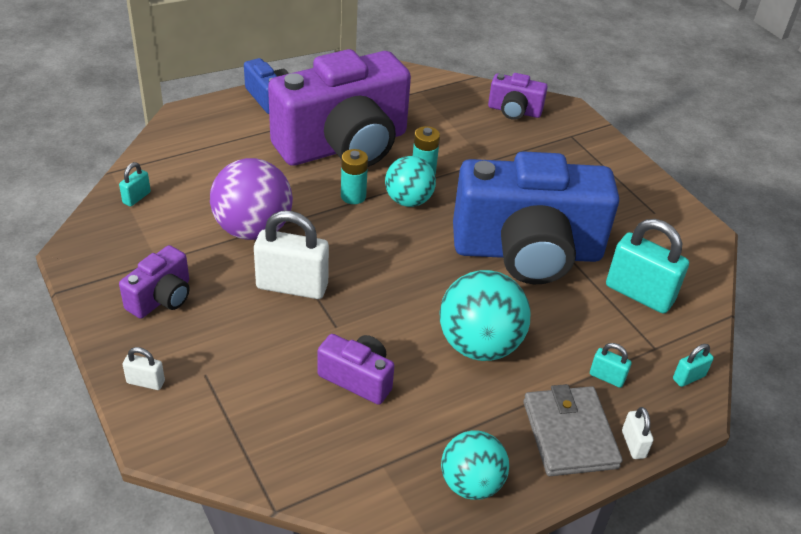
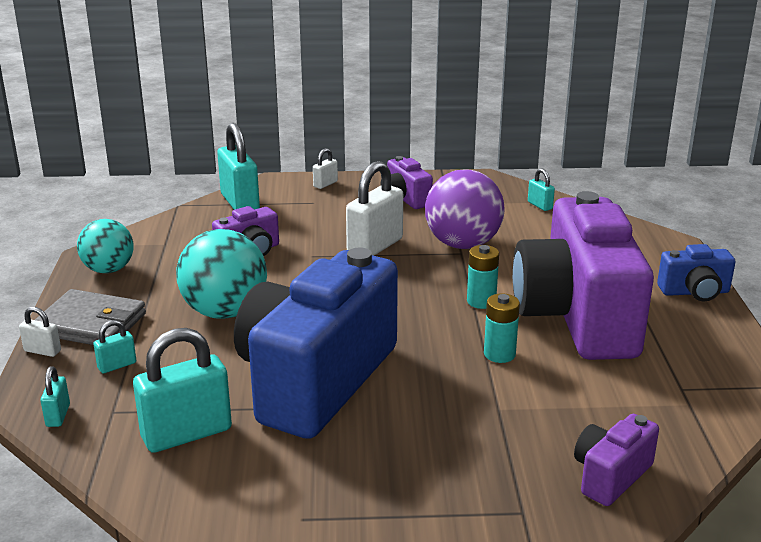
camera: 120 degrees right, 15 degrees down
(240, 444) = (240, 203): none -> turquoise padlock
(408, 200) = (453, 331): turquoise ball -> none

